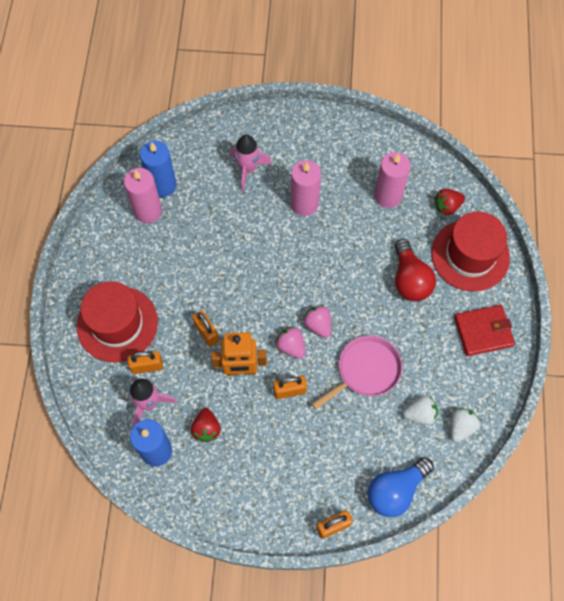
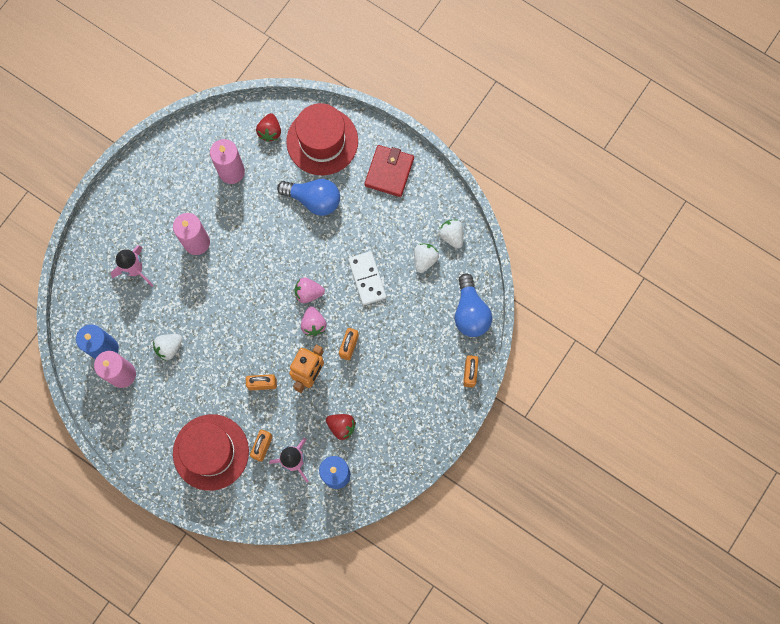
camera: 60 degrees left, 10 degrees up
(194, 235) = (169, 347): none -> white strawberry
(291, 346) = (313, 324): pink strawberry -> pink strawberry turned 90 degrees counterclockwise
(366, 370) = (367, 278): pink pan -> white domino
(410, 279) = (314, 199): red light bulb -> blue light bulb

